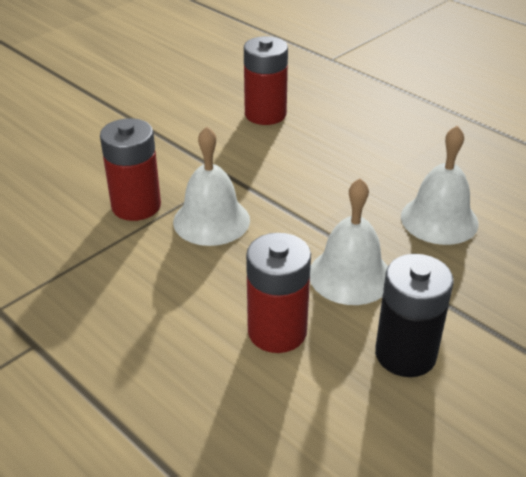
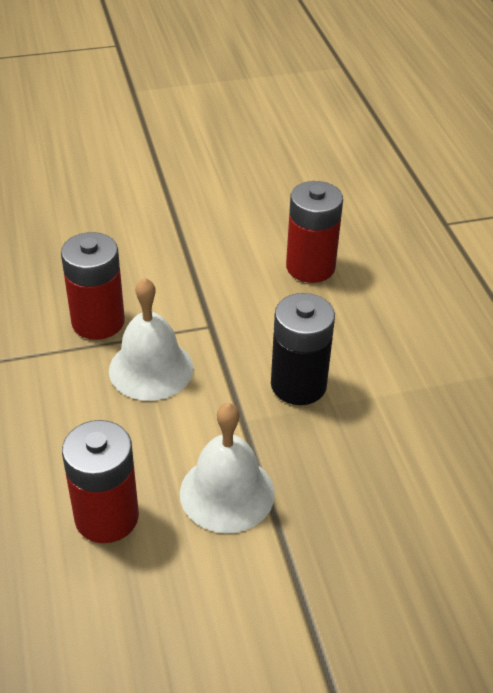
camera: 30 degrees right, 5 degrees up
(405, 354) = (201, 605): black battery -> black battery (298, 385)
(439, 219) = (378, 474): white bell -> none

